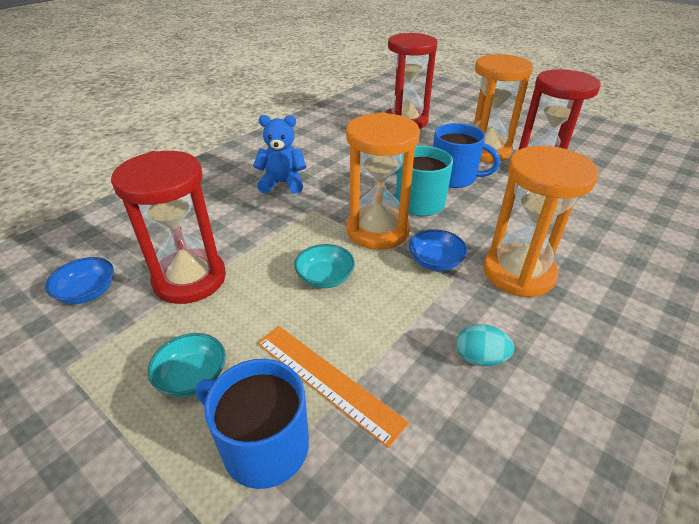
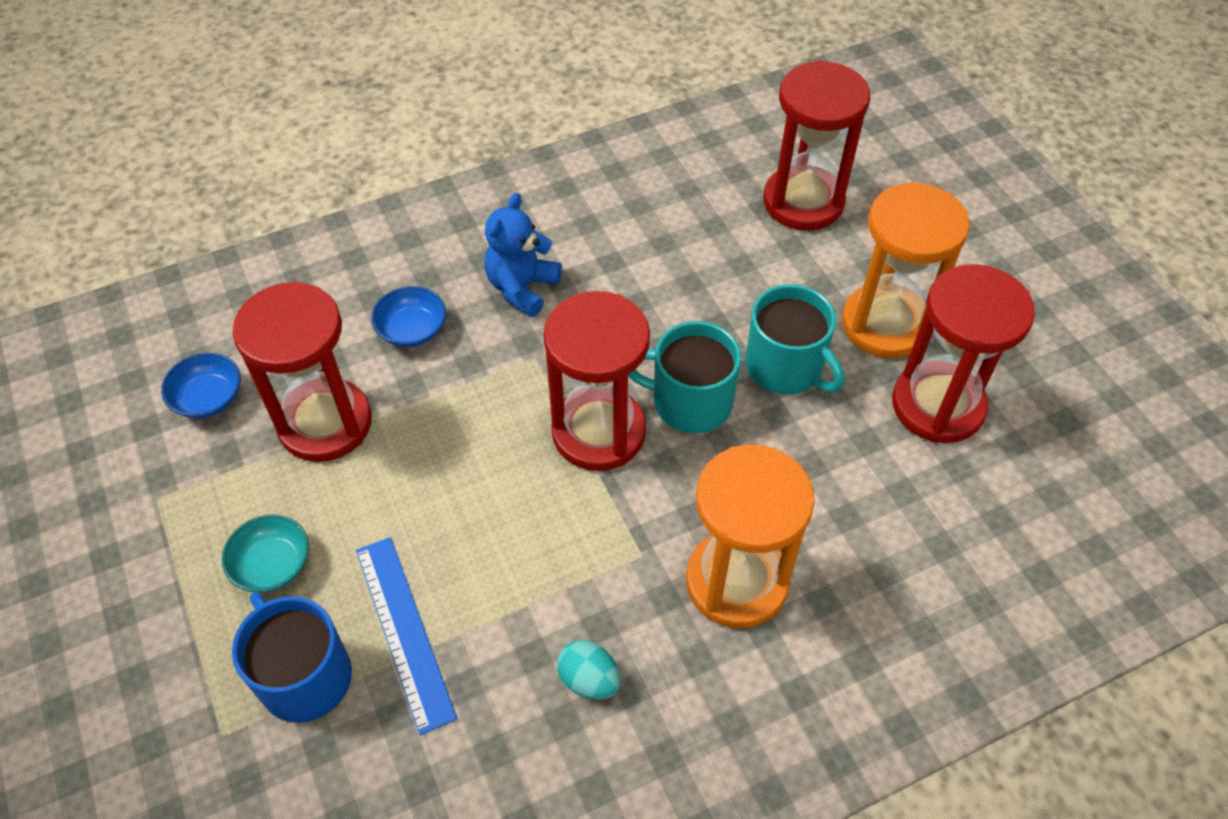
camera: 25 degrees right, 15 degrees up
(283, 183) = (522, 288): blue teddy bear -> blue teddy bear turned 90 degrees counterclockwise
(325, 278) = (483, 486): turquoise bowl -> none
(327, 380) = (404, 631): orange ruler -> blue ruler
(377, 230) = (598, 432): orange hourglass -> red hourglass
(435, 261) = (639, 517): blue bowl -> blue bowl (412, 330)
(454, 177) = (785, 367): blue mug -> turquoise mug

